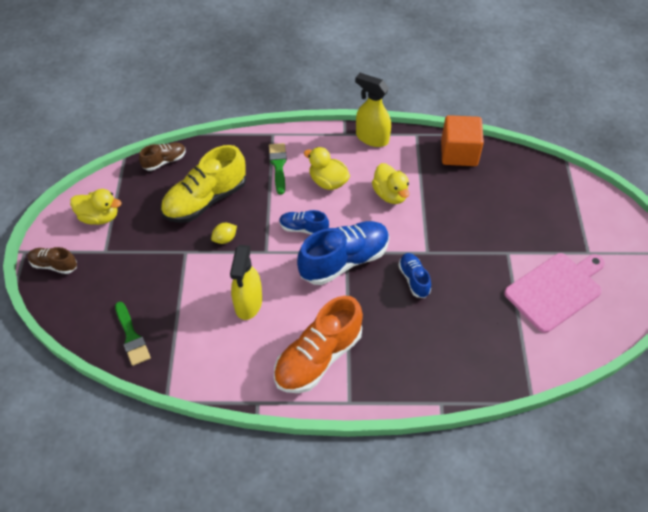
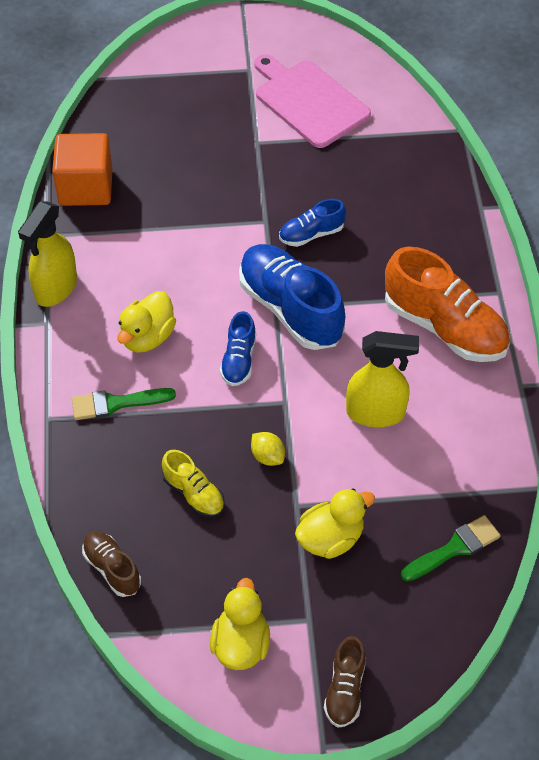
camera: 95 degrees left, 0 degrees up
(205, 200) = (194, 494): yellow shoe -> yellow shoe, size x0.51
(390, 194) = (168, 262): yellow duck -> yellow duck (330, 539)

